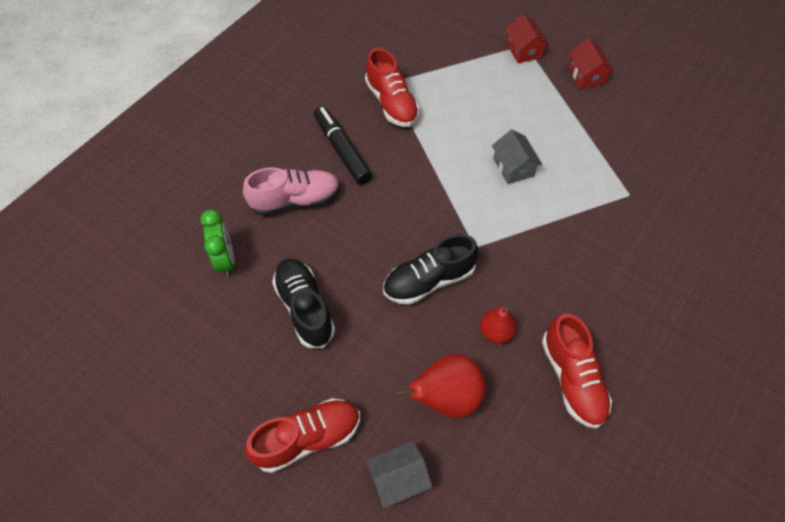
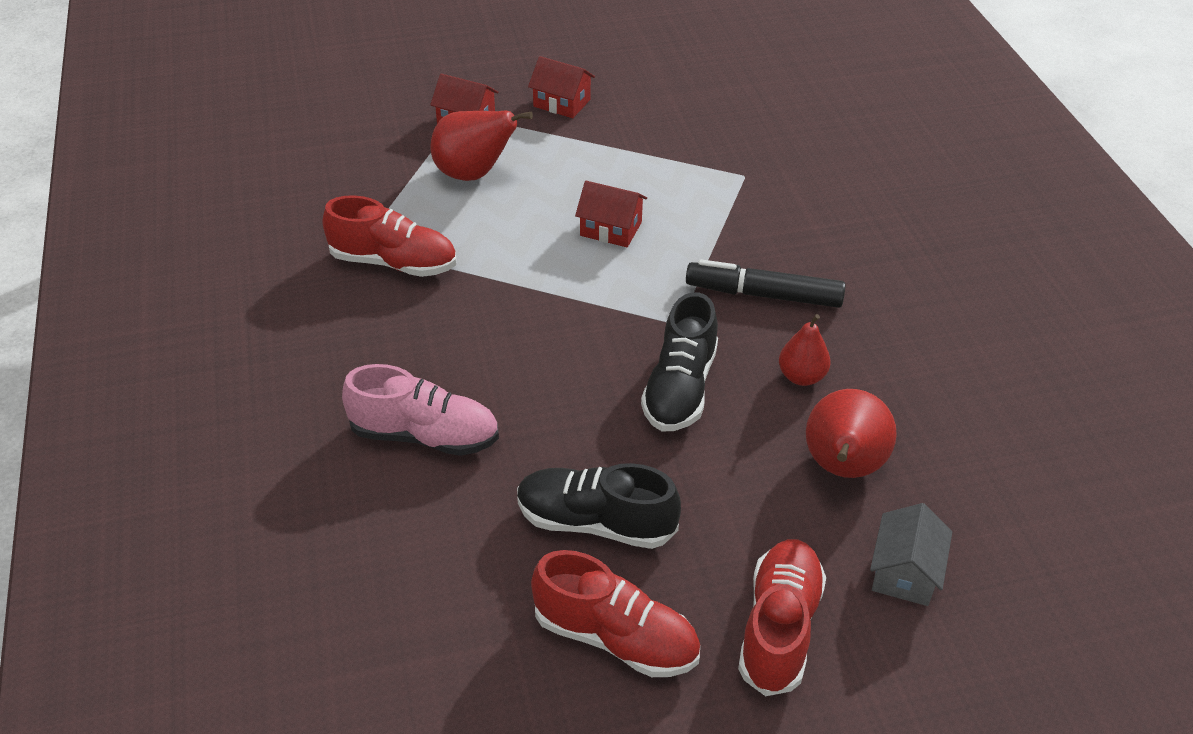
camera: 50 degrees left, 15 degrees down
(226, 260) = (432, 561): green clock -> none
(295, 200) = (425, 436): pink shoe -> pink shoe turned 75 degrees clockwise
(342, 150) = (404, 347): black marker -> black marker (763, 295)
(487, 84) = (474, 174): none -> red pear
(513, 167) = (611, 229): grey house -> red house
(572, 379) = (913, 356): red shoe -> red shoe (616, 638)

